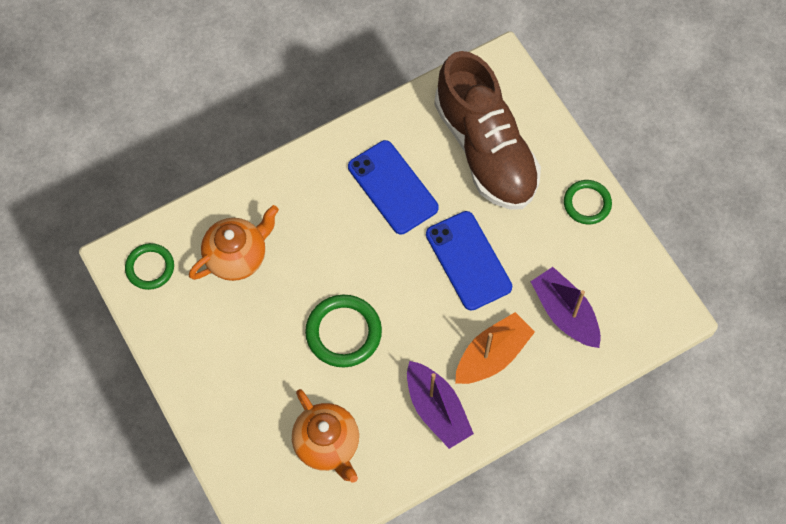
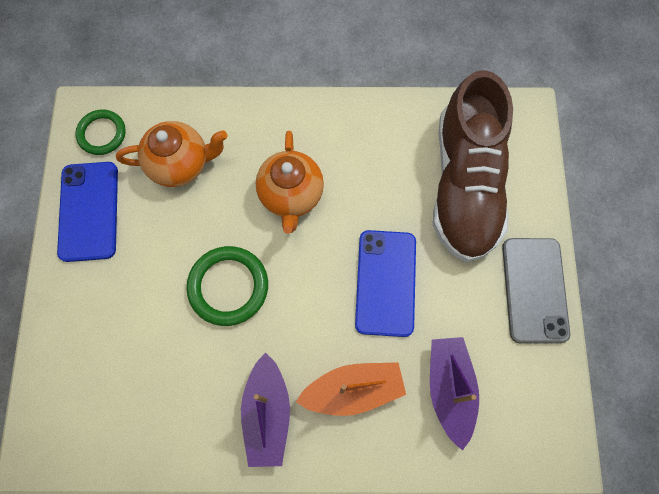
camera: 30 degrees right, 5 degrees up
(327, 444) = (146, 387): orange teapot -> orange teapot (291, 195)
(392, 187) = (356, 175): blue phone -> blue phone (89, 211)
(587, 203) = (534, 290): green ring -> grey phone

